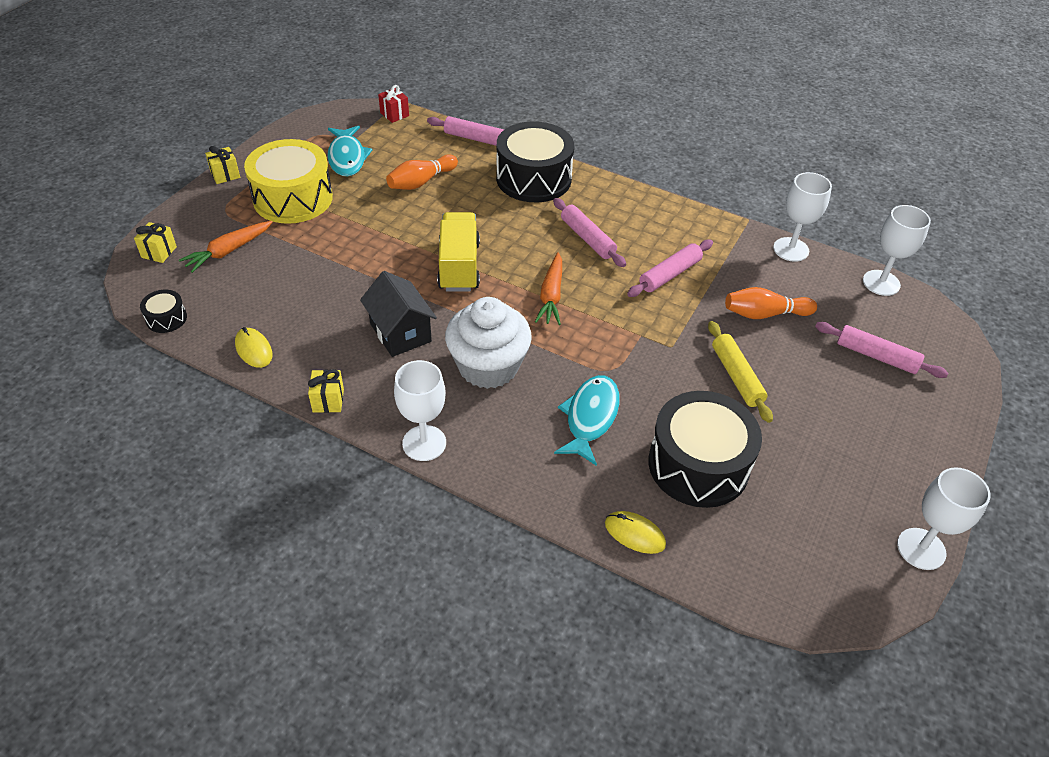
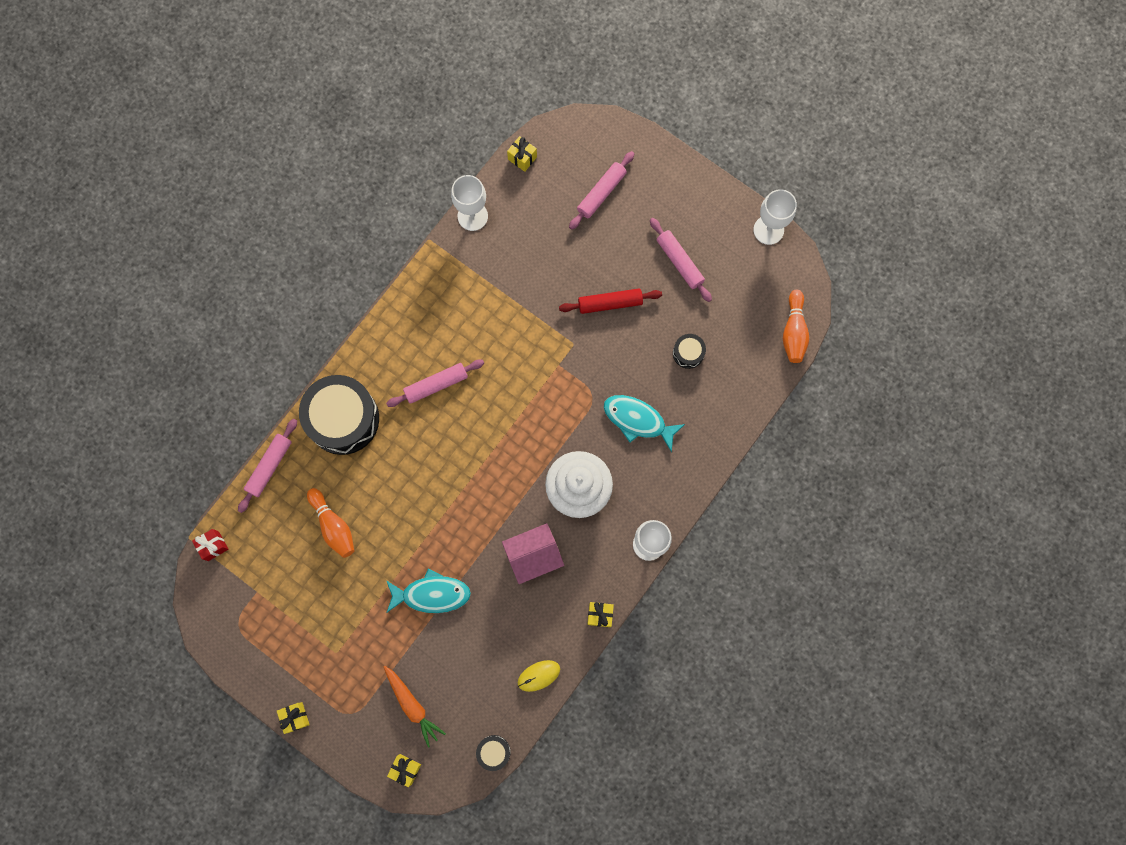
camera: 80 degrees left, 30 degrees up
(293, 198) = (342, 649): yellow drum -> none
(347, 158) = (283, 596): turquoise fish -> turquoise fish (432, 594)
(400, 333) = (533, 556): black house -> pink house
(459, 266) = (459, 501): yellow truck -> none
(551, 296) = (505, 428): orange carrot -> none
(634, 534) = (739, 409): yellow mouse -> none
(670, 274) = (491, 325): pink rolling pin -> pink rolling pin (680, 262)
(698, 464) = (688, 353): black drum -> black drum, size x0.44
(737, 376) = (610, 303): yellow rolling pin -> red rolling pin
(764, 314) = (547, 262): orange bowling pin -> orange bowling pin (793, 331)
(881, 283) = (522, 158): white goblet -> yellow gift

